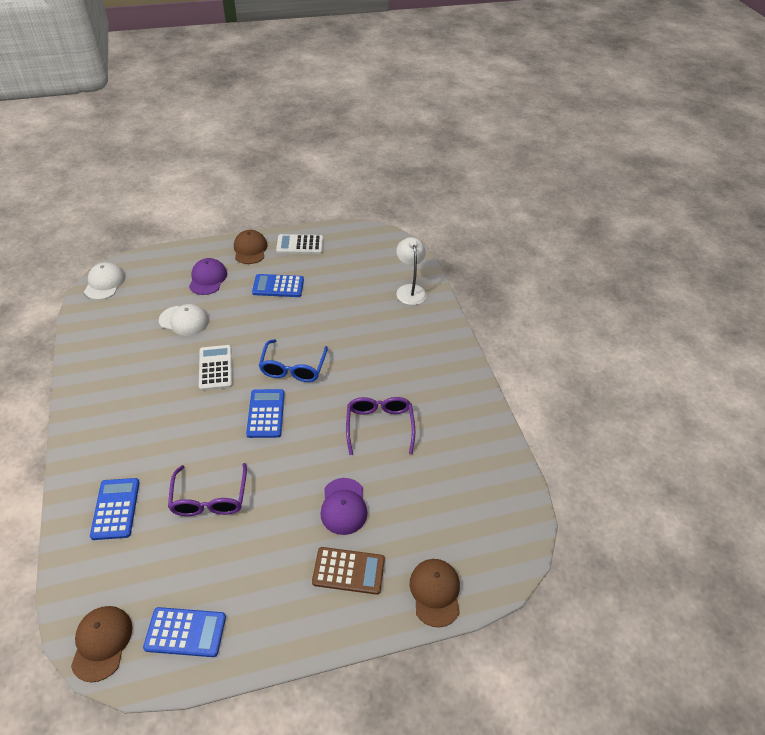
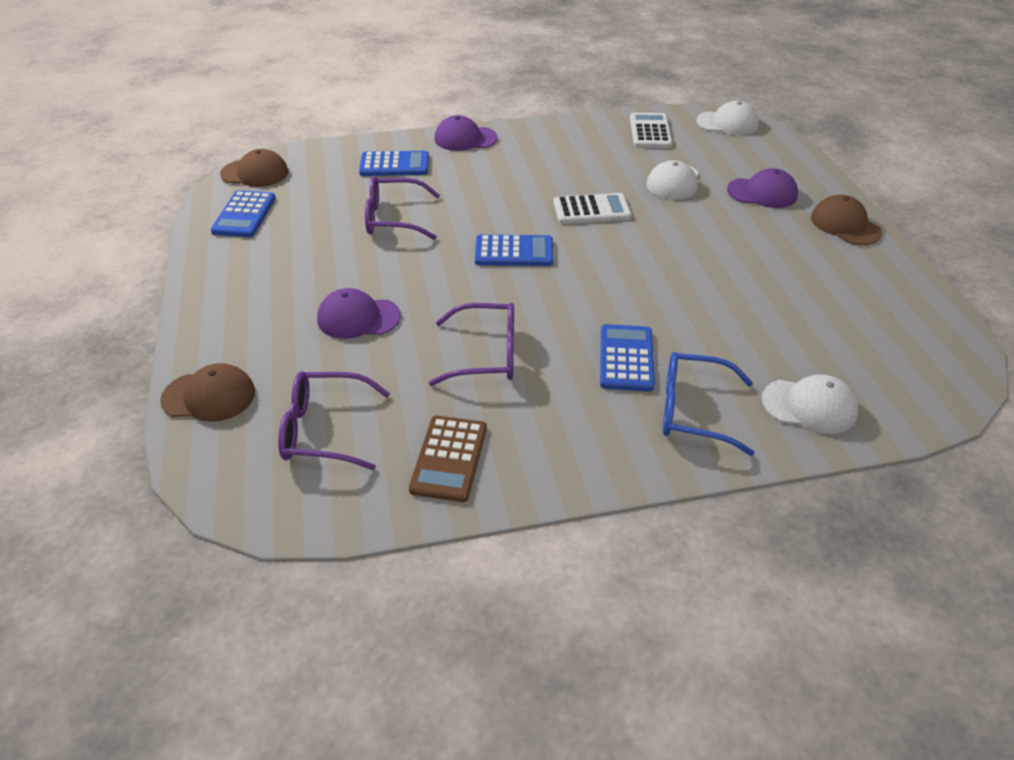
camera: 95 degrees right, 5 degrees down
(79, 454) = (465, 138): none -> purple cap
(250, 249) = (845, 225): brown cap -> brown cap turned 120 degrees counterclockwise
(278, 286) = (767, 254): blue calculator -> blue calculator (626, 358)
(293, 368) = (596, 272): blue glasses -> blue glasses (692, 411)
(300, 245) = (880, 273): white calculator -> white calculator (650, 131)
(348, 571) = (268, 321): brown calculator -> brown calculator (449, 458)
(410, 290) = (809, 406): white lamp -> white cap
(457, 510) = (324, 430): none -> purple glasses

